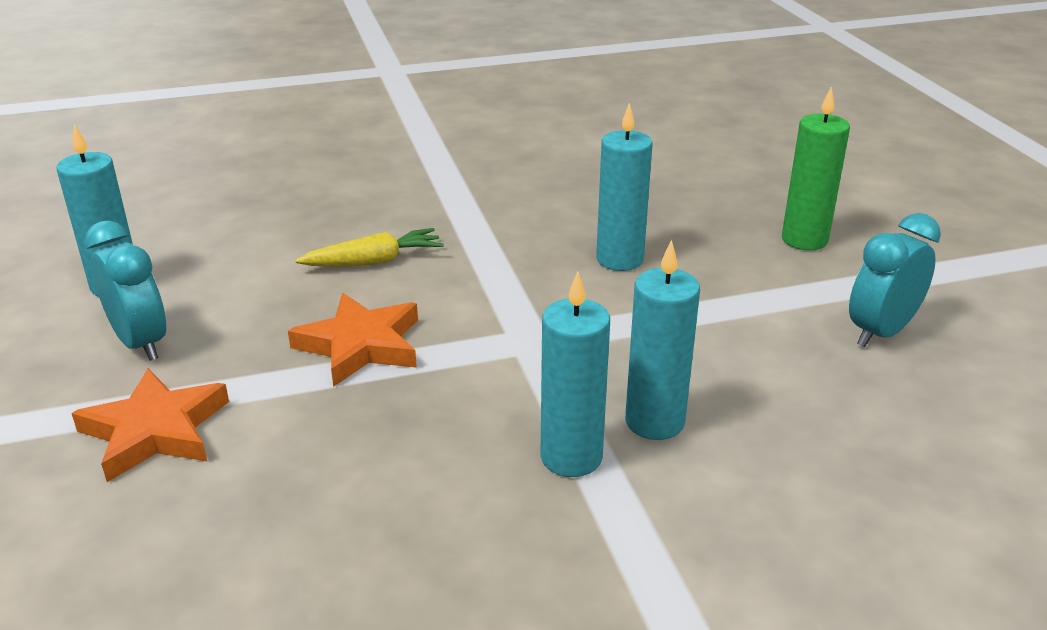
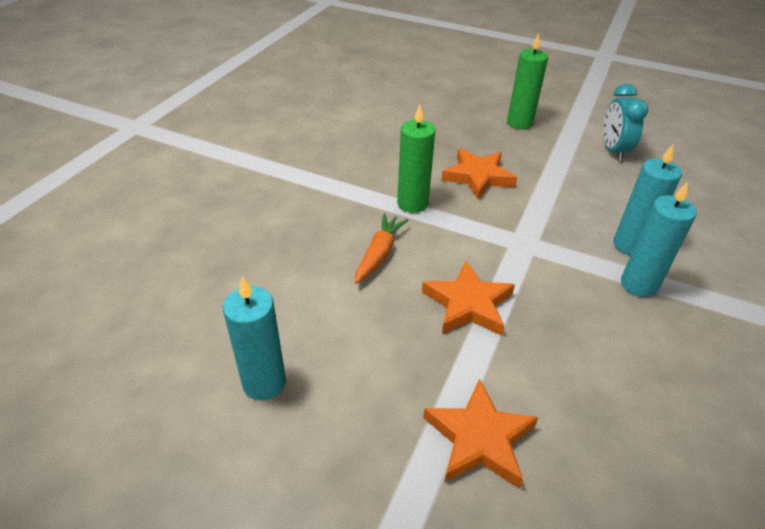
camera: 50 degrees left, 10 degrees up
(141, 343) = (361, 401): turquoise clock -> none
(373, 261) = (379, 254): yellow carrot -> orange carrot
(494, 243) = (412, 203): none -> green candle
(619, 259) = (478, 177): turquoise candle -> orange star

